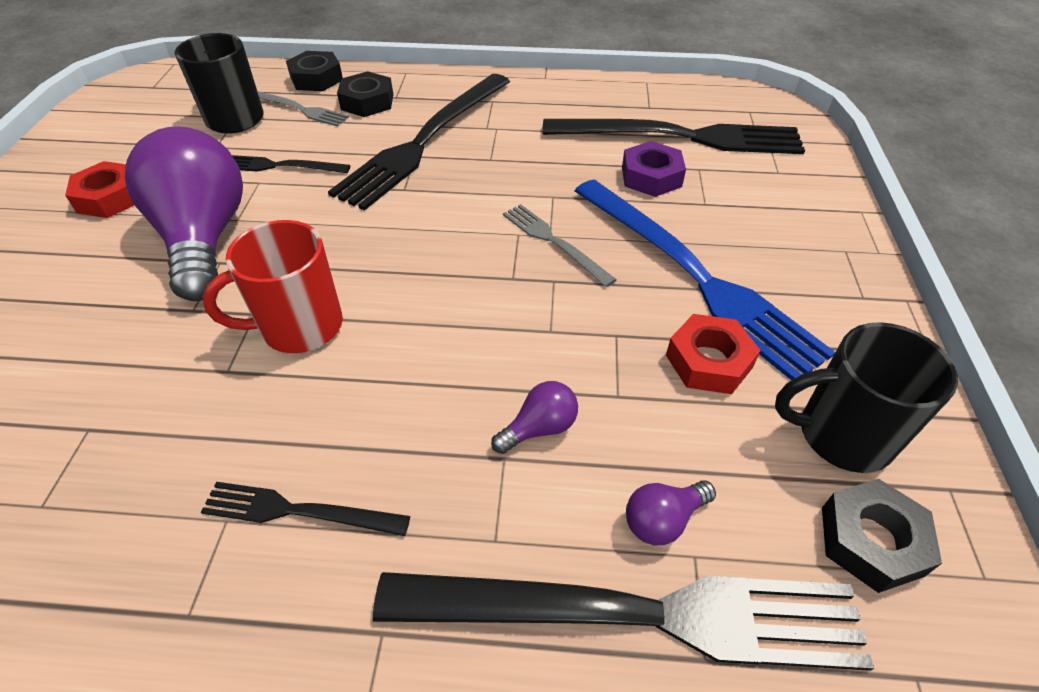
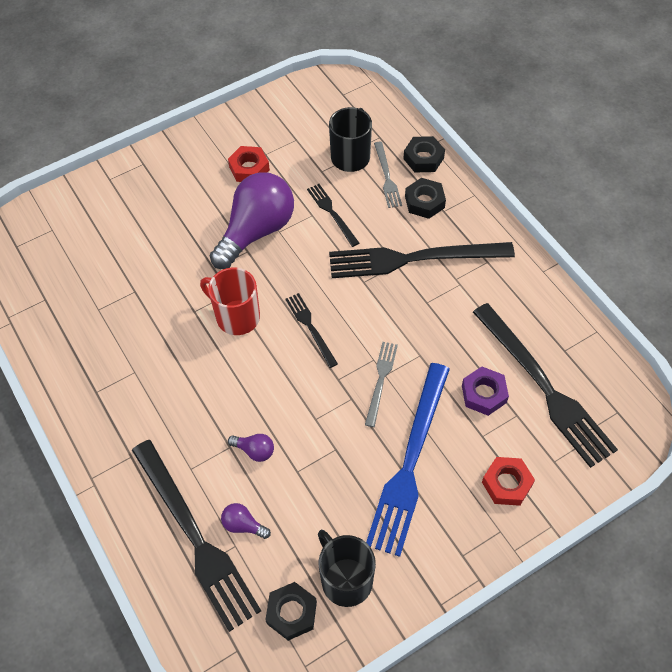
camera: 55 degrees right, 10 degrees up
(298, 511) = (154, 392): black fork -> black fork (310, 327)
(708, 361) = (349, 499): red nut -> red nut (506, 483)

